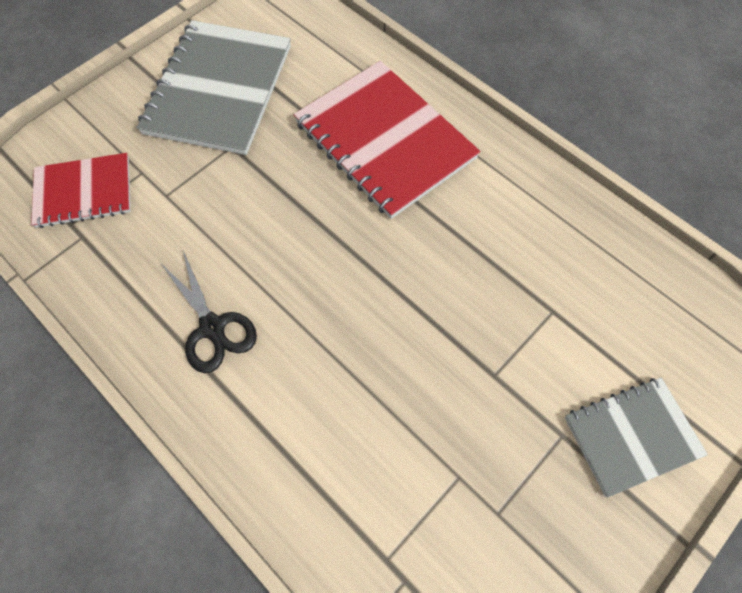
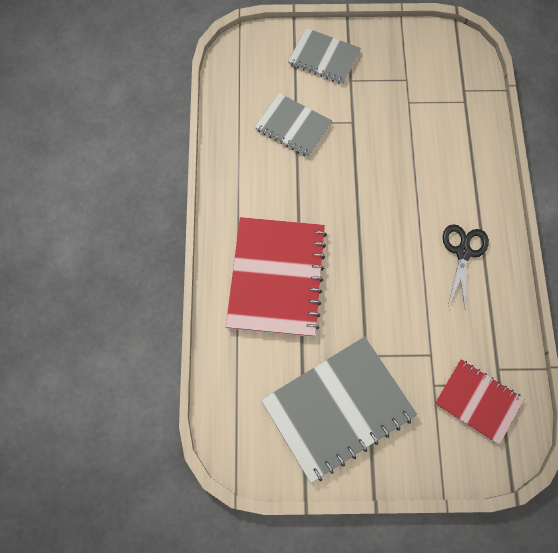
camera: 135 degrees left, 5 degrees up
(550, 303) = (293, 126): none -> grey notebook

